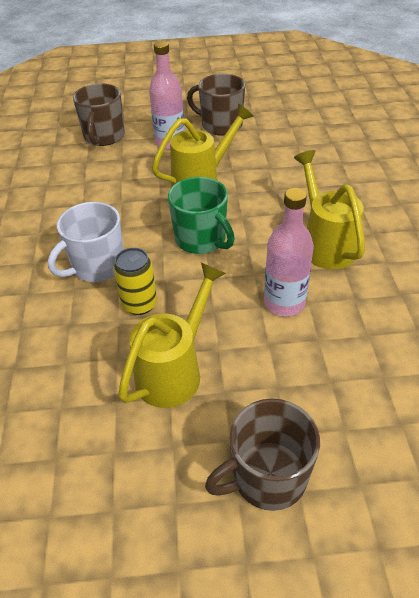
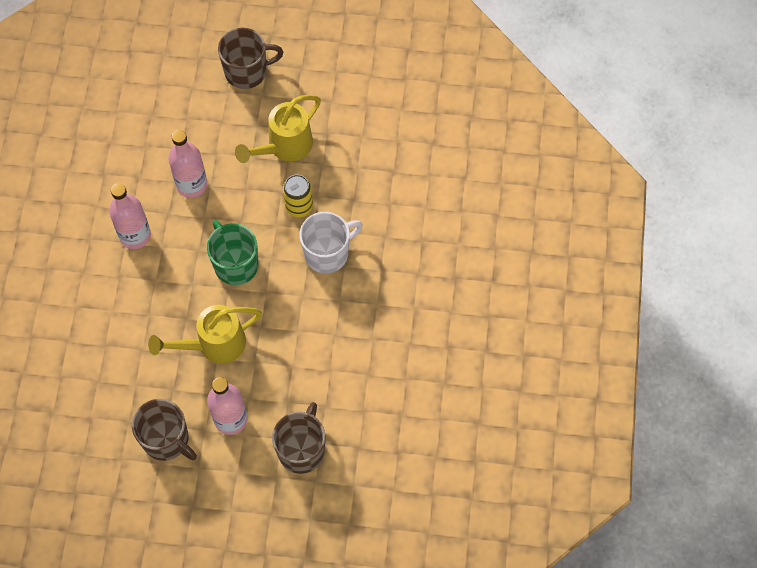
camera: 170 degrees left, 20 degrees up
(325, 244) = (135, 235): yellow watering can -> pink bottle

